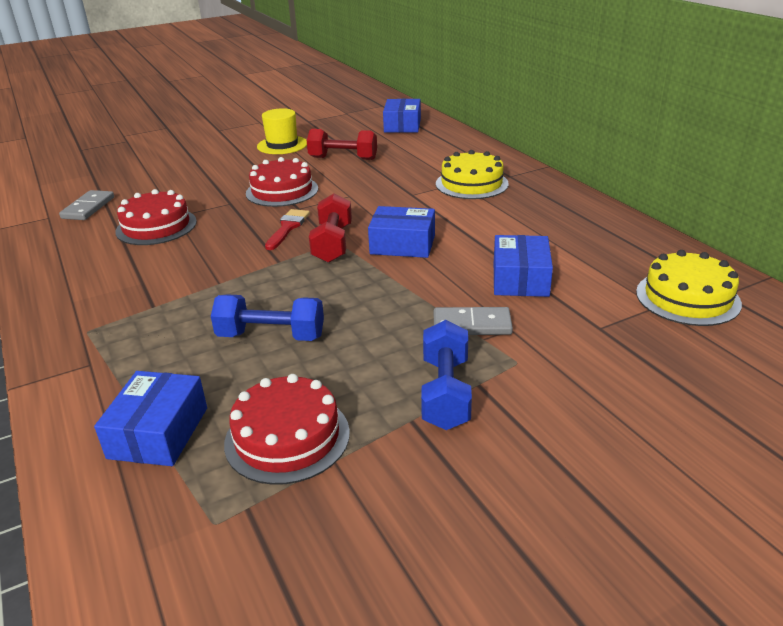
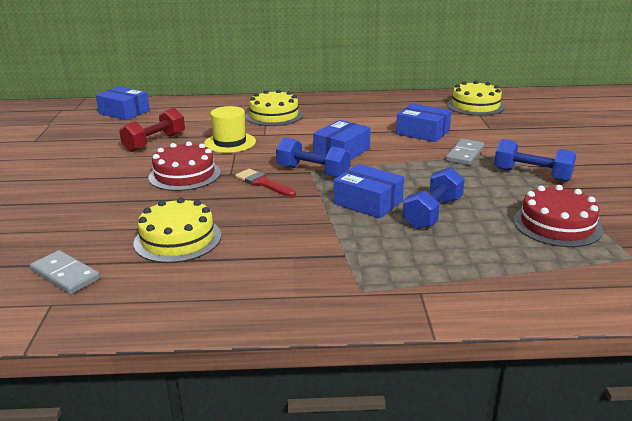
camera: 65 degrees left, 5 degrees down
(156, 226) = (178, 239): red cake -> yellow cake
(158, 432) = (534, 268): blue box -> blue box (368, 202)
(282, 145) = (75, 159): yellow hat -> yellow hat (230, 142)
(332, 244) = (313, 172): red dumbbell -> blue dumbbell

